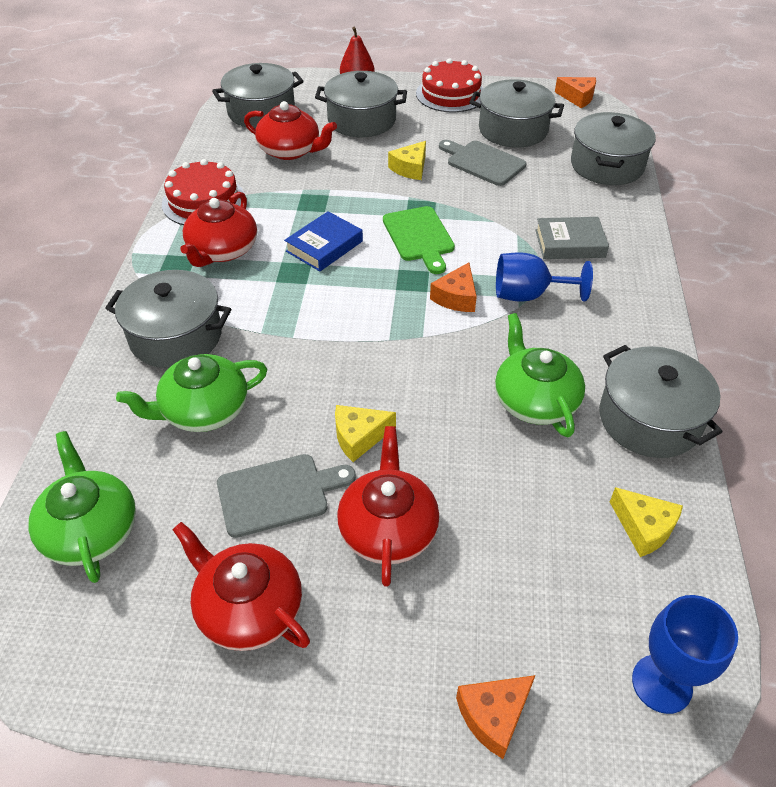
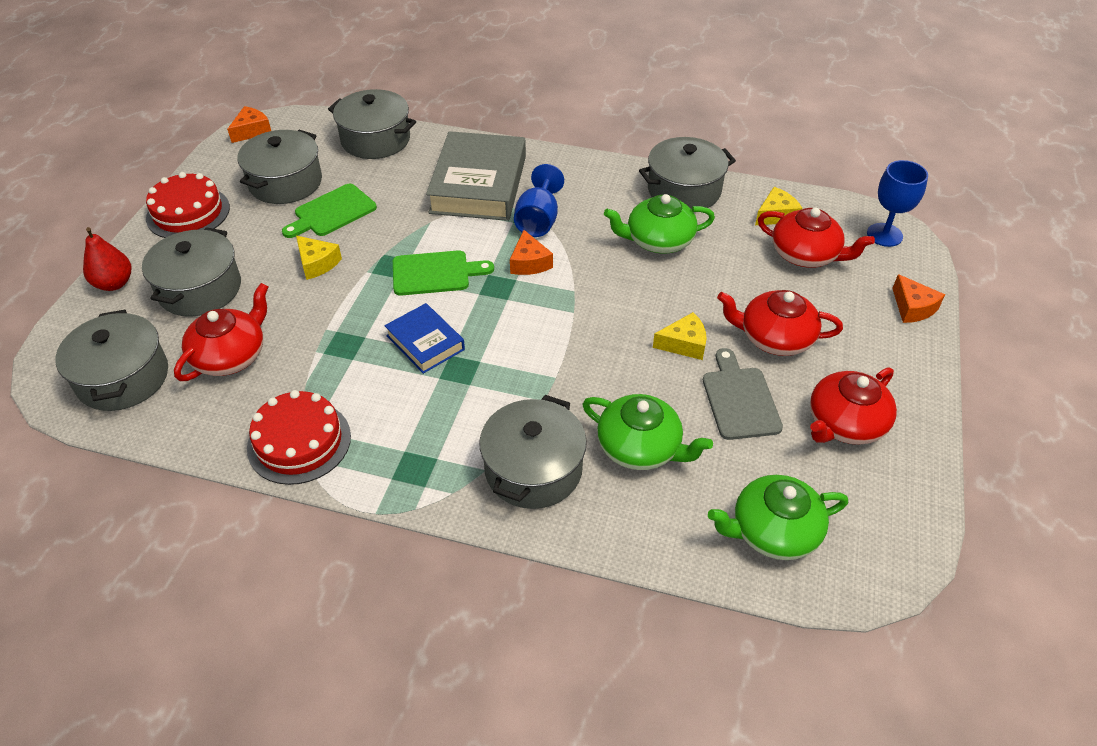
camera: 80 degrees left, 0 degrees up
(203, 410) = (640, 447): green teapot -> green teapot turned 45 degrees counterclockwise
(222, 250) = (402, 427): red teapot -> red teapot (806, 255)
(359, 437) = (684, 344): yellow cheese -> yellow cheese turned 90 degrees counterclockwise
(456, 297) = (529, 263): orange cheese -> orange cheese turned 45 degrees clockwise
(483, 162) = (332, 212): grey cutting board -> green cutting board
(570, 243) = (478, 184): grey book -> grey book, size x1.87

